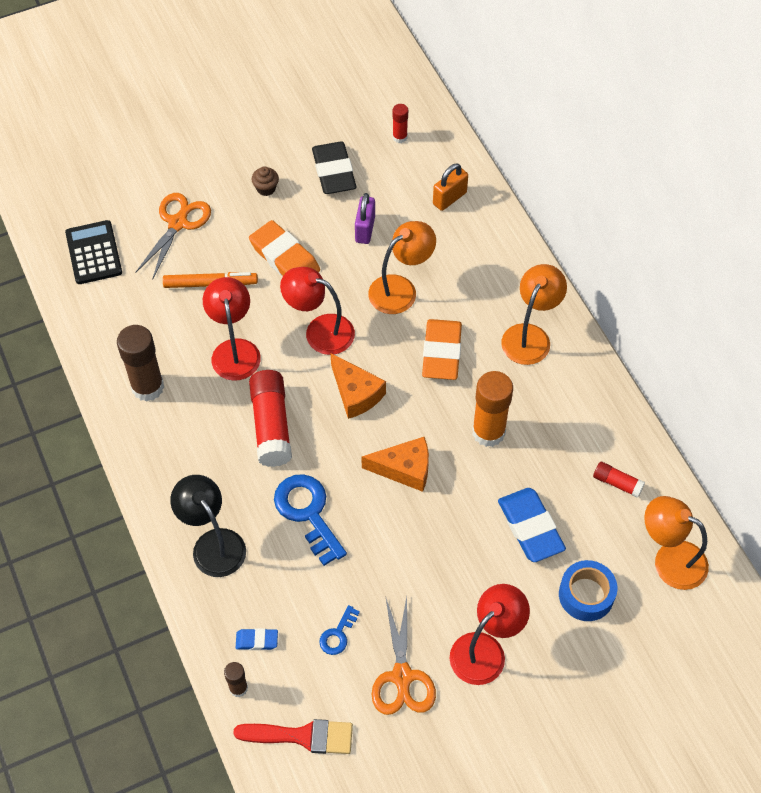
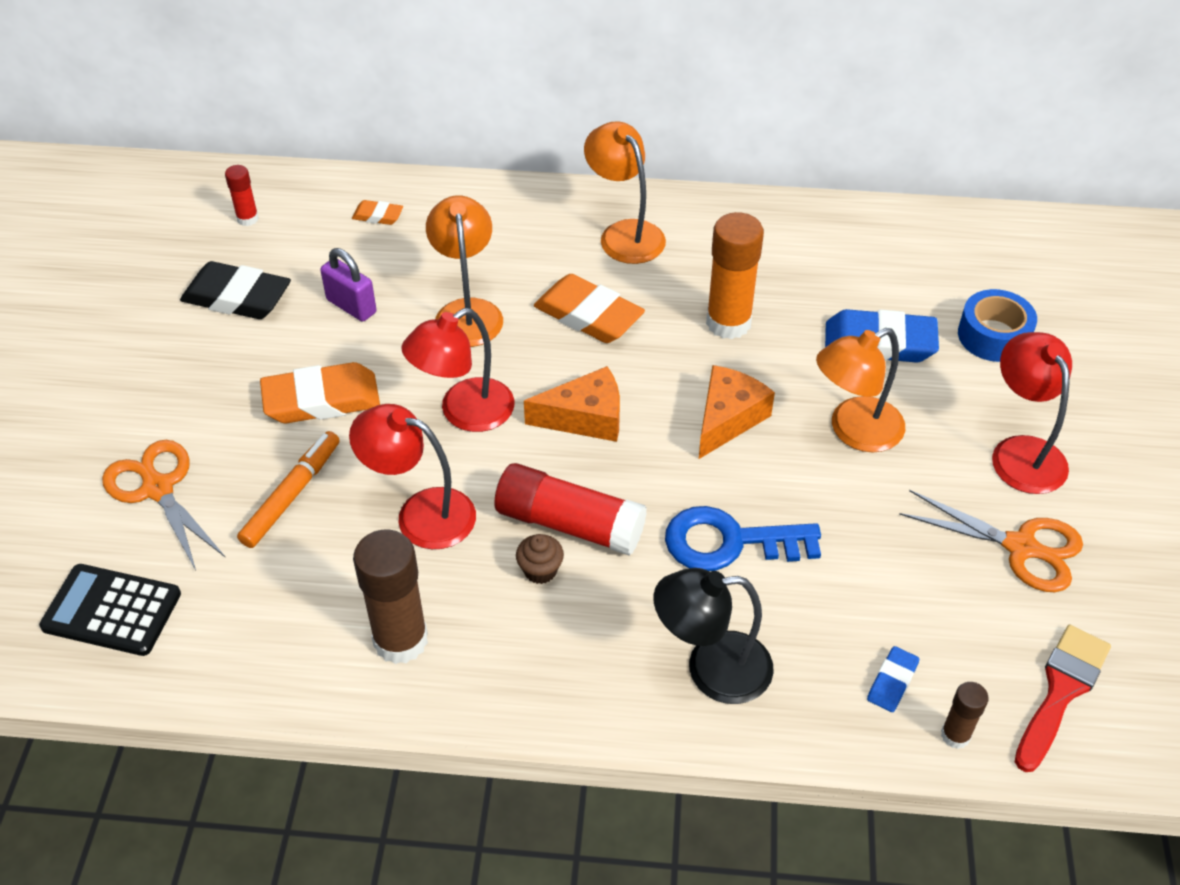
camera: 60 degrees left, 10 degrees down
(266, 188) = (195, 372): brown cupcake -> brown cupcake (540, 570)
(338, 634) = (928, 587): blue key -> none
(449, 198) = (378, 216): orange padlock -> orange eraser
(617, 483) = (865, 250): red glue stick -> none
(670, 559) = (984, 253): orange lamp -> orange lamp (854, 431)

